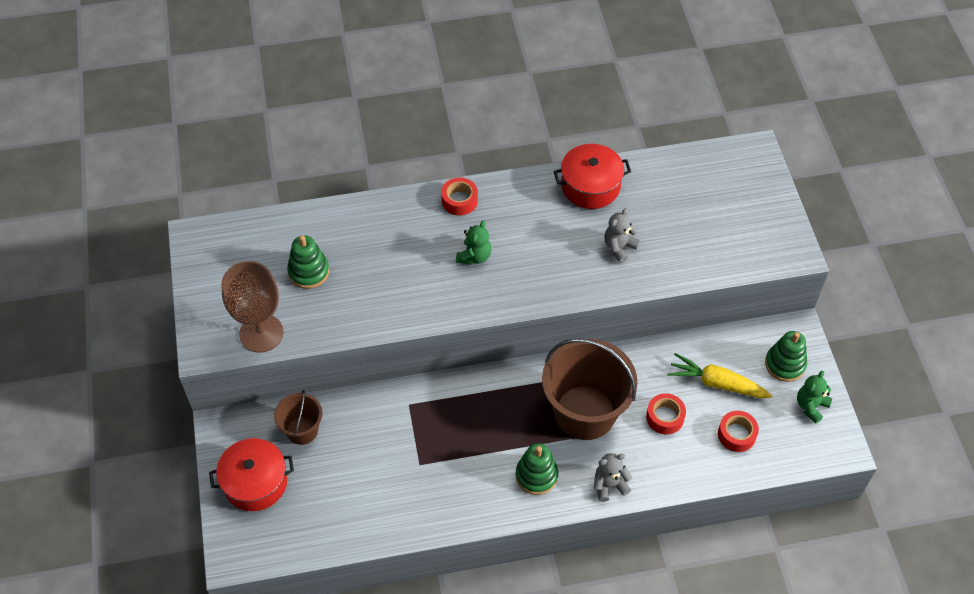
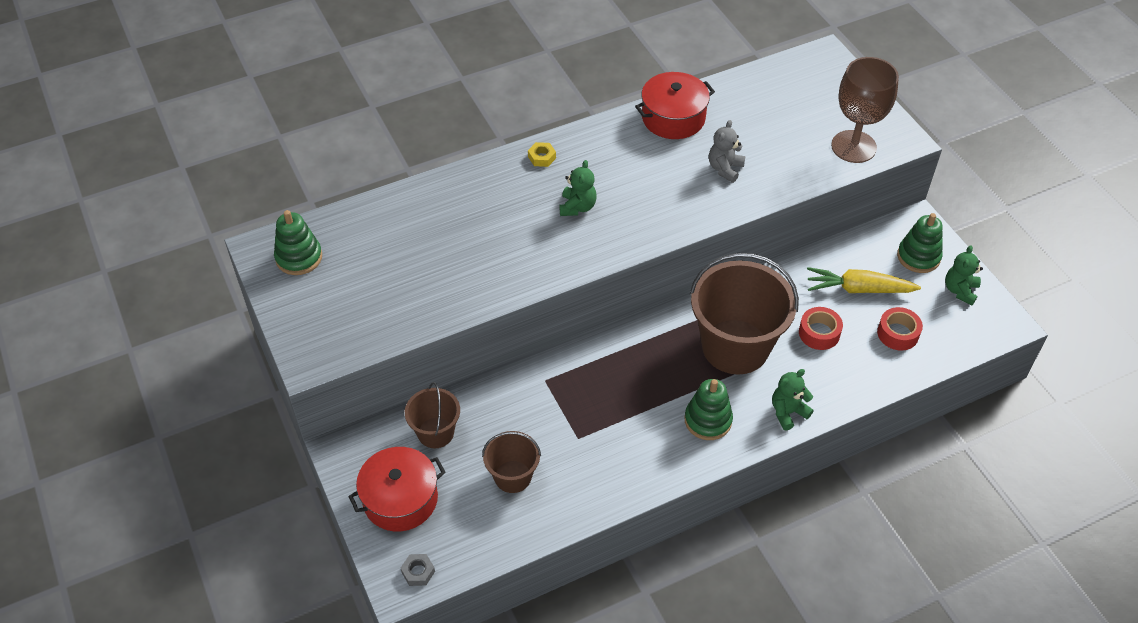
camera: 15 degrees left, 5 degrees down
(250, 549) = (418, 572): none -> grey nut
(261, 333) = (370, 330): brown goblet -> brown goblet (853, 146)
(309, 272) = (402, 258): green stacking toy -> green stacking toy (299, 257)
(353, 485) = (513, 476): none -> brown bucket
(459, 201) = (542, 157): red tape -> yellow nut
(609, 485) = (788, 412): grey teddy bear -> green teddy bear

